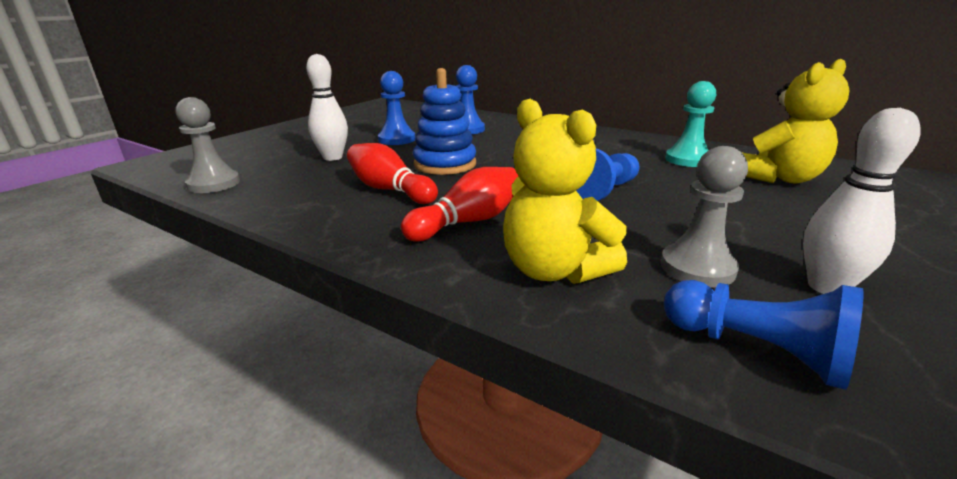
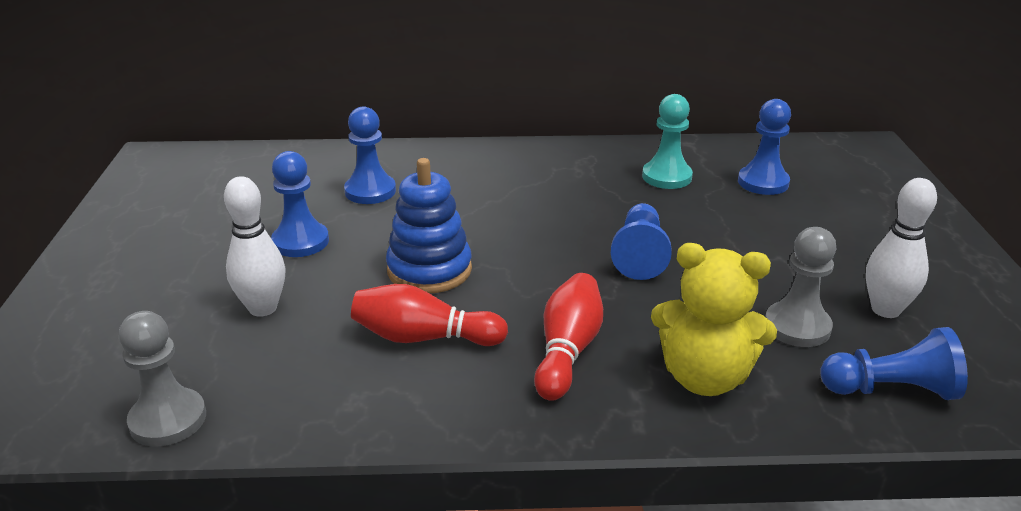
camera: 35 degrees left, 5 degrees up
(779, 178) = (763, 182): yellow teddy bear -> blue pawn

